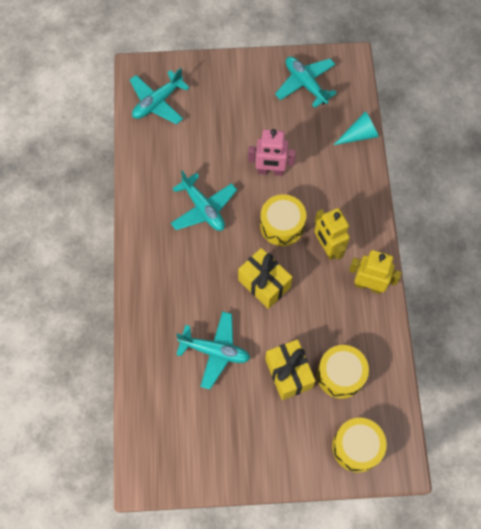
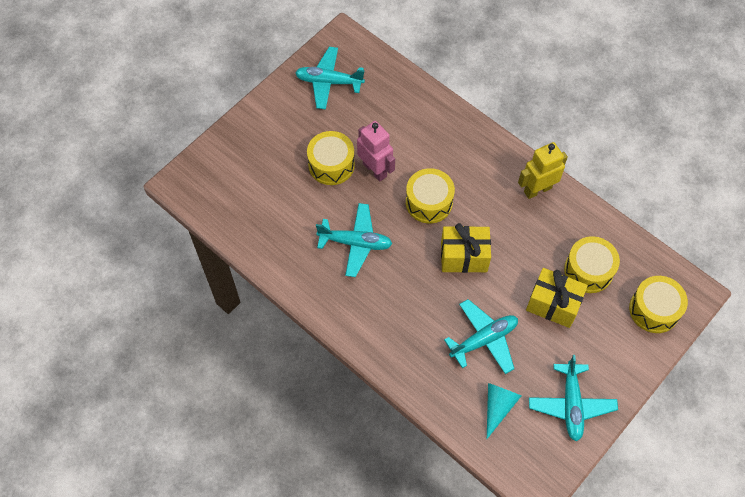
camera: 45 degrees left, 5 degrees down
(157, 102) = (225, 193): turquoise plane -> turquoise plane (571, 404)
(245, 142) = (331, 165): none -> yellow drum
(270, 171) = (375, 170): pink robot -> pink robot turned 90 degrees counterclockwise
(327, 247) = (479, 189): yellow robot -> none
(359, 135) = (411, 86): turquoise cone -> turquoise cone (498, 406)

